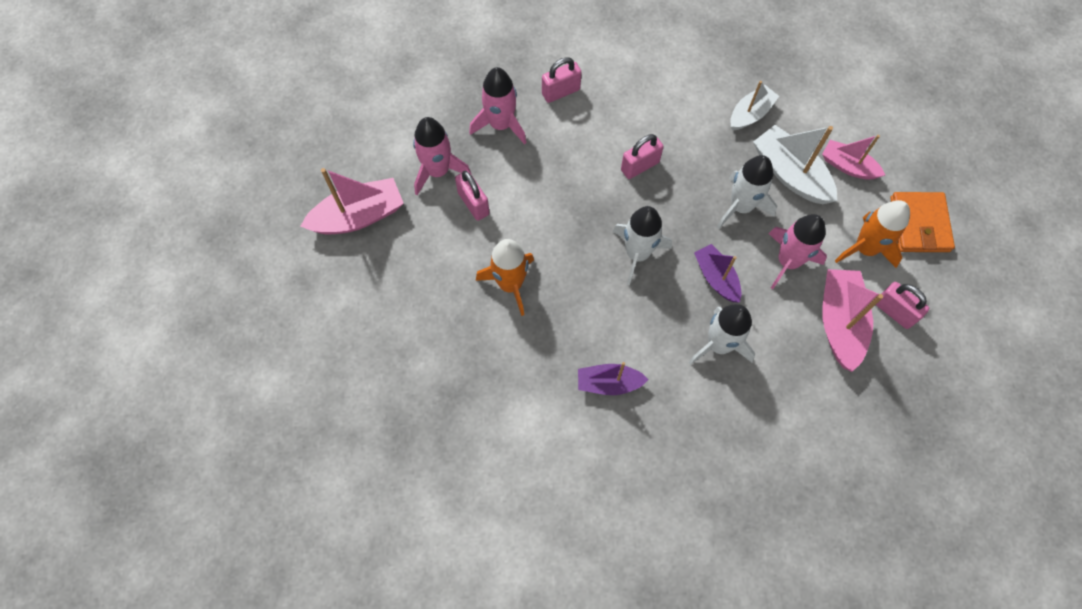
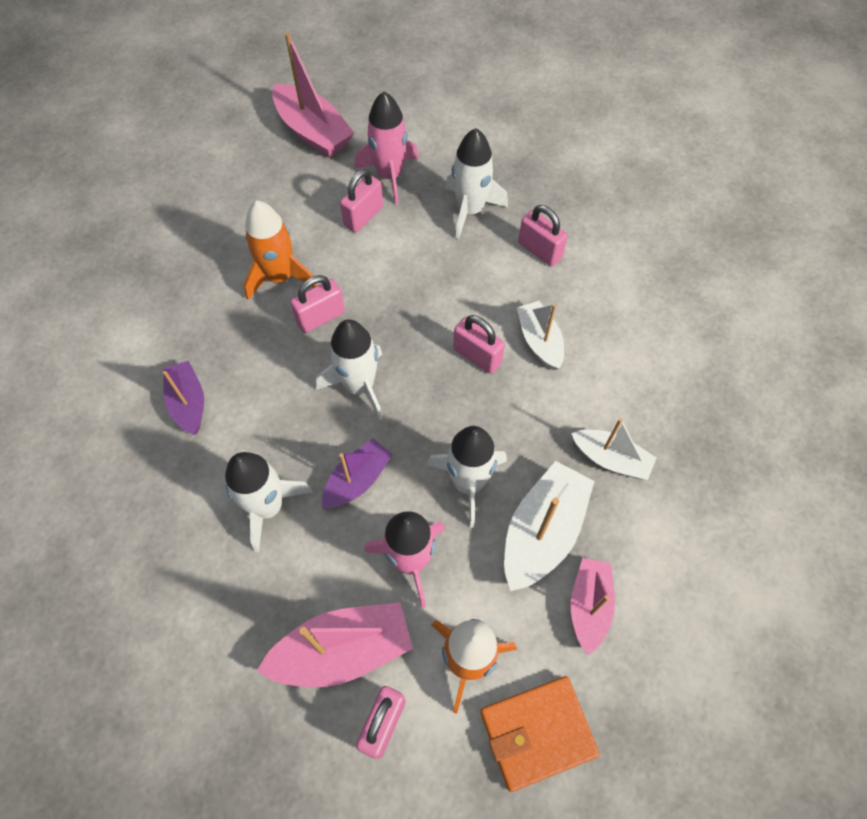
camera: 70 degrees right, 5 degrees down
(500, 124) = (470, 210): pink rocket -> white rocket
(563, 264) = (321, 317): none -> pink padlock
(641, 121) = (539, 341): none -> white boat

